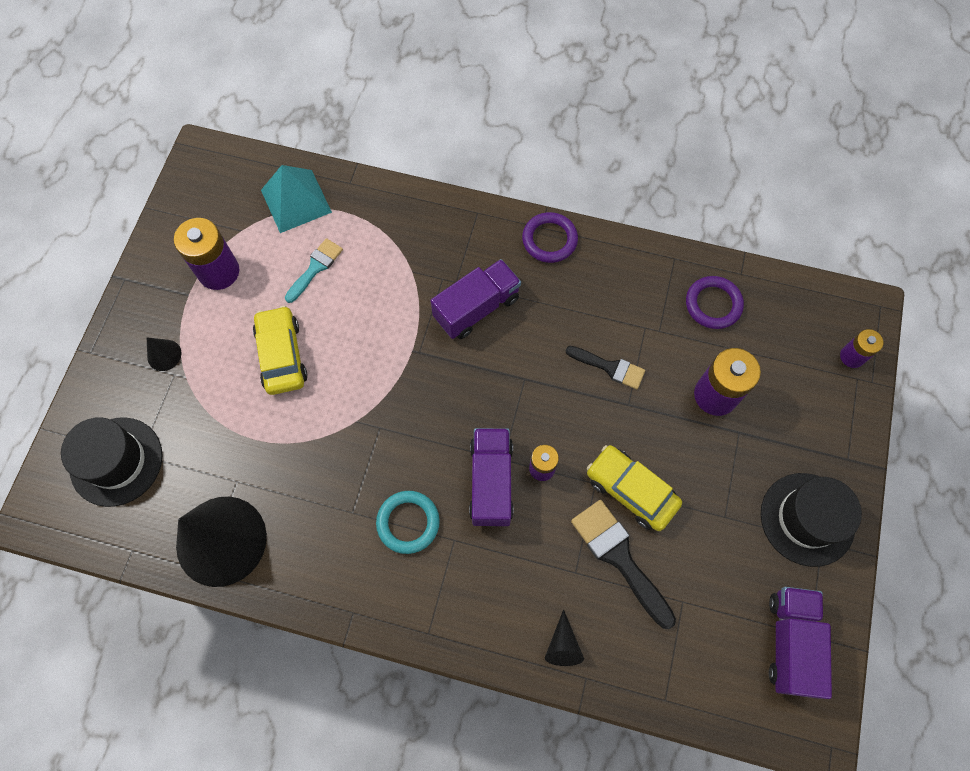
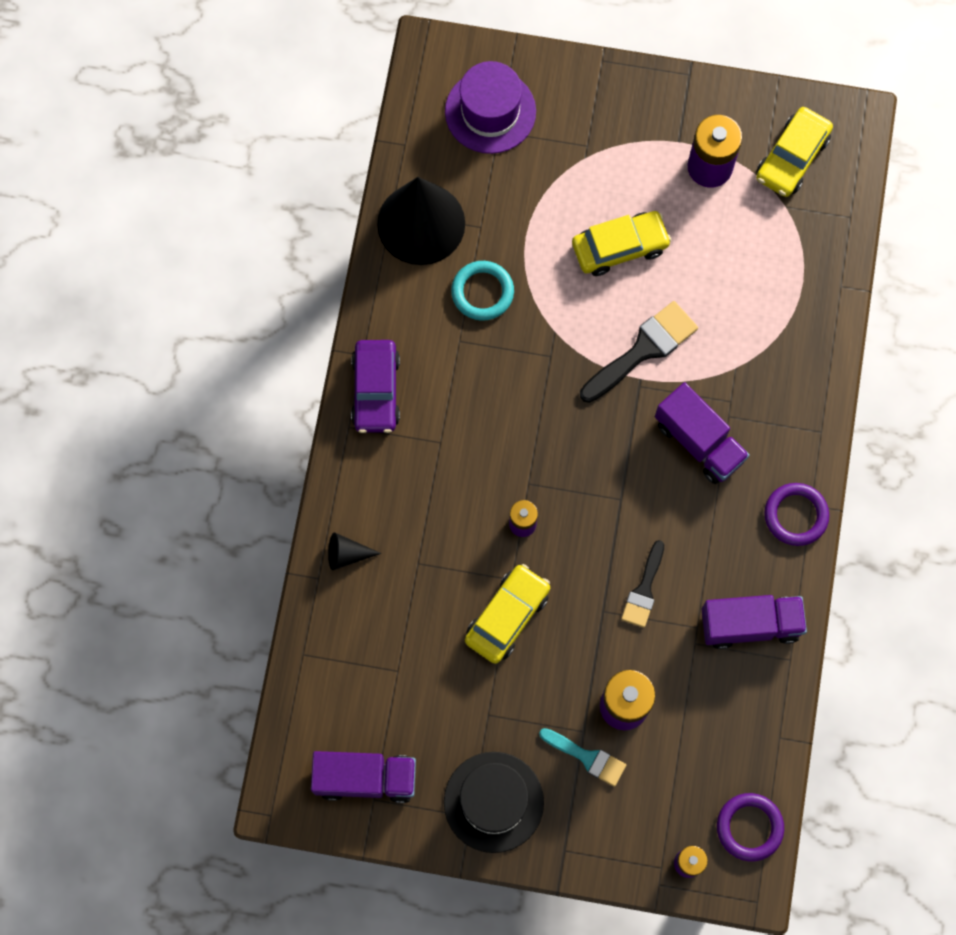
camera: 85 degrees right, 5 degrees up
(116, 461) = (490, 111): black hat -> purple hat
(164, 355) = (607, 132): black cone -> none
(224, 206) = (792, 158): none -> yellow car
(296, 201) = (809, 232): turquoise pyramid -> none
(315, 268) = (727, 265): turquoise brush -> turquoise brush (587, 757)
(393, 601) = (376, 390): none -> purple car
(408, 522) = (454, 396): turquoise ring -> turquoise ring (482, 292)
(491, 482) = (503, 473): purple truck -> purple truck (750, 624)
(619, 557) = (437, 606): black brush -> black brush (643, 349)
(713, 304) = (735, 704): purple ring -> purple ring (749, 827)

